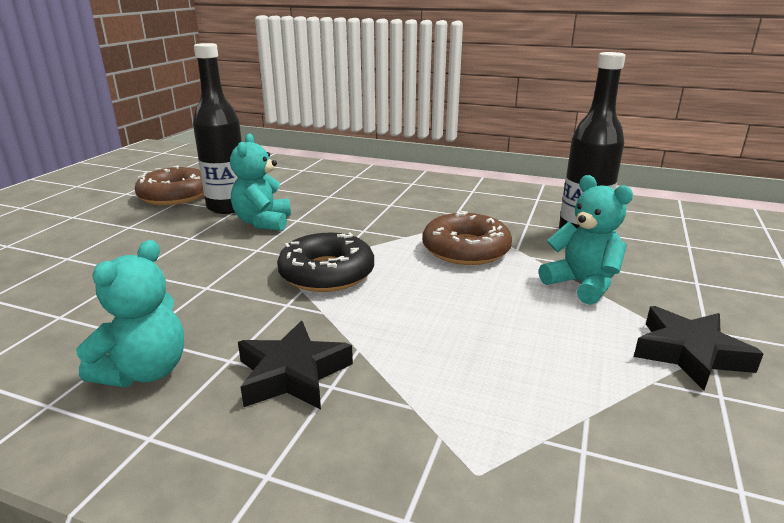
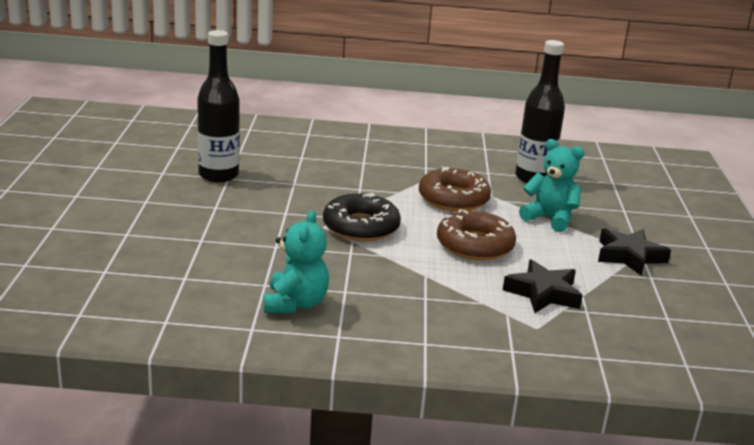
camera: 20 degrees left, 0 degrees up
(175, 195) = (152, 166): brown donut -> brown donut (475, 245)
(263, 222) = (267, 188): turquoise teddy bear -> none
(292, 374) = (395, 294): black star -> black star (543, 293)

